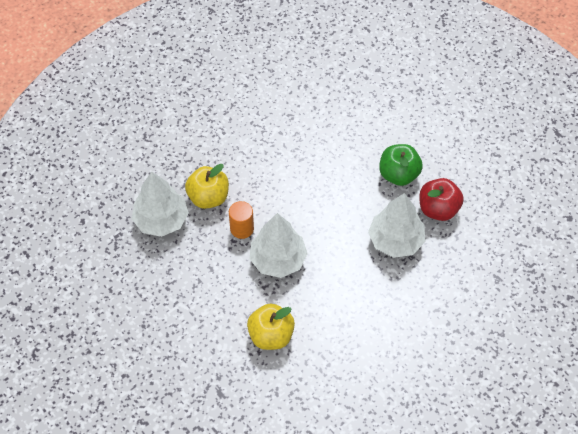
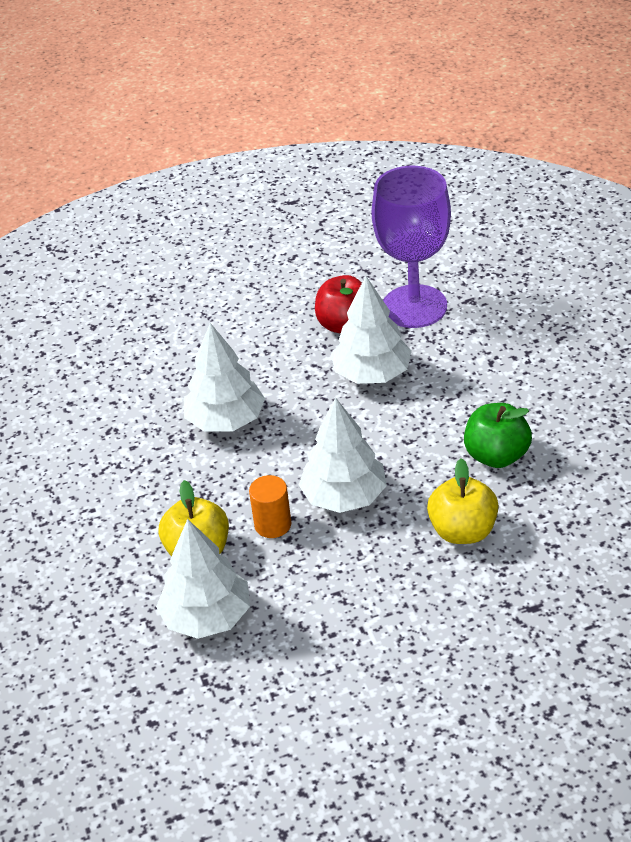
camera: 65 degrees left, 15 degrees down
(321, 172) = (226, 420): none -> white tree
(398, 175) = (273, 347): green apple -> green apple (496, 456)
(475, 245) = (414, 306): none -> purple goblet

